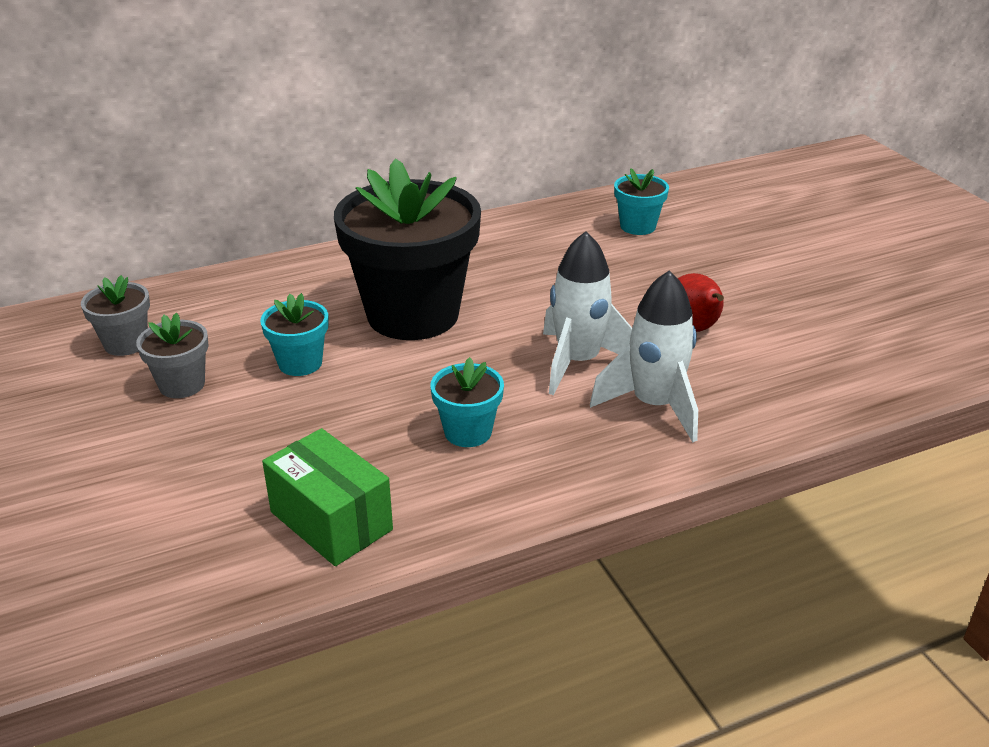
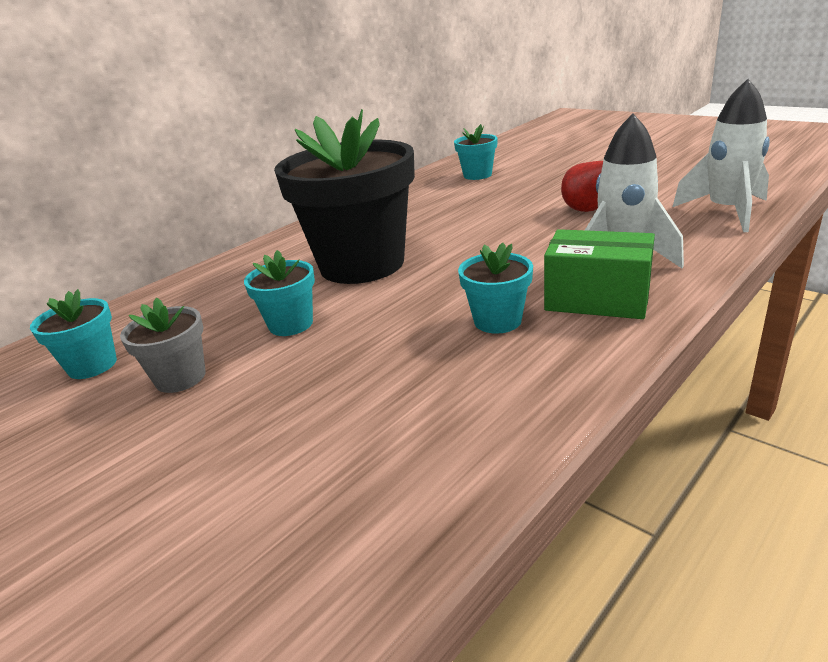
camera: 20 degrees left, 5 degrees down
(126, 343) = (92, 365): grey flower pot -> turquoise flower pot
(331, 521) = (447, 434): green box -> green box (597, 299)
(578, 362) = (531, 251): white rocket -> white rocket (726, 212)

